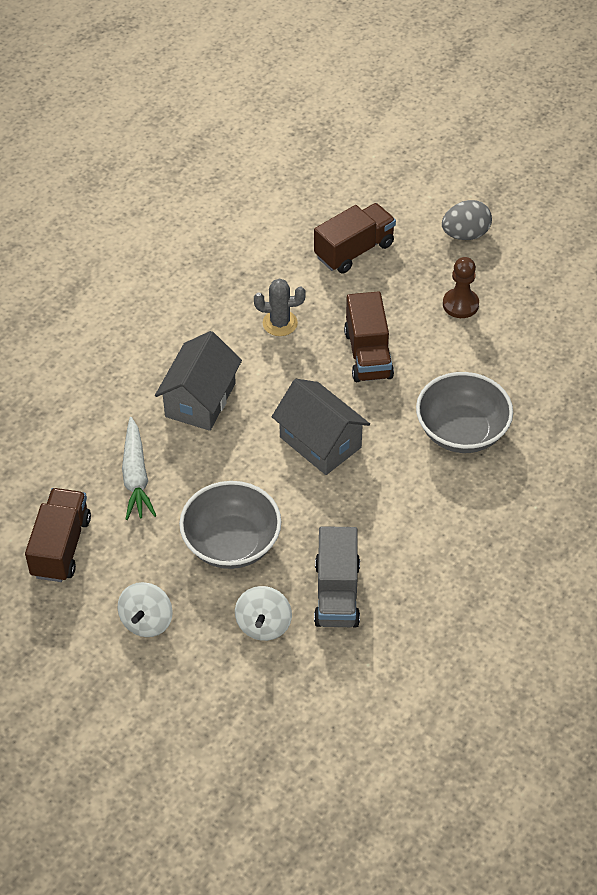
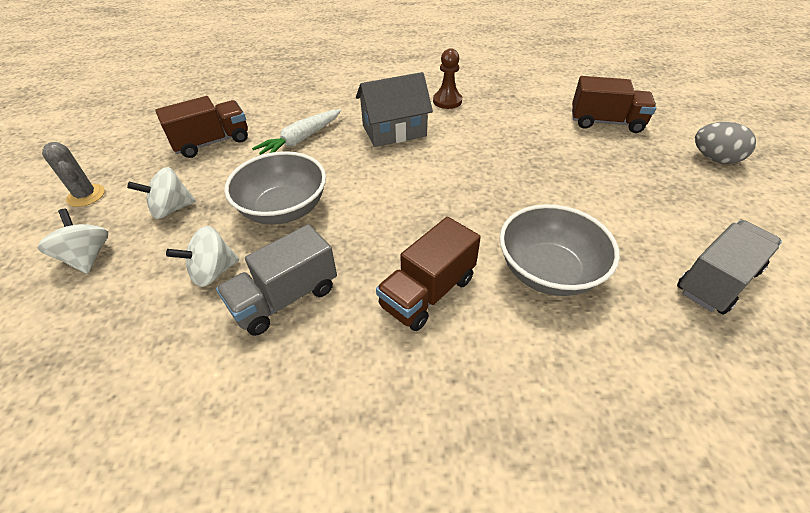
camera: 50 degrees right, 5 degrees down
(157, 702) = (87, 257): none -> white spinning top
(280, 323) = (500, 127): grey cactus -> grey cactus (86, 195)
(320, 442) = (428, 199): grey house -> none
(368, 354) = (537, 176): brown truck -> brown truck (428, 292)
(460, 304) = (657, 193): brown pawn -> brown pawn (447, 101)
(554, 355) = (717, 281): none -> grey truck

